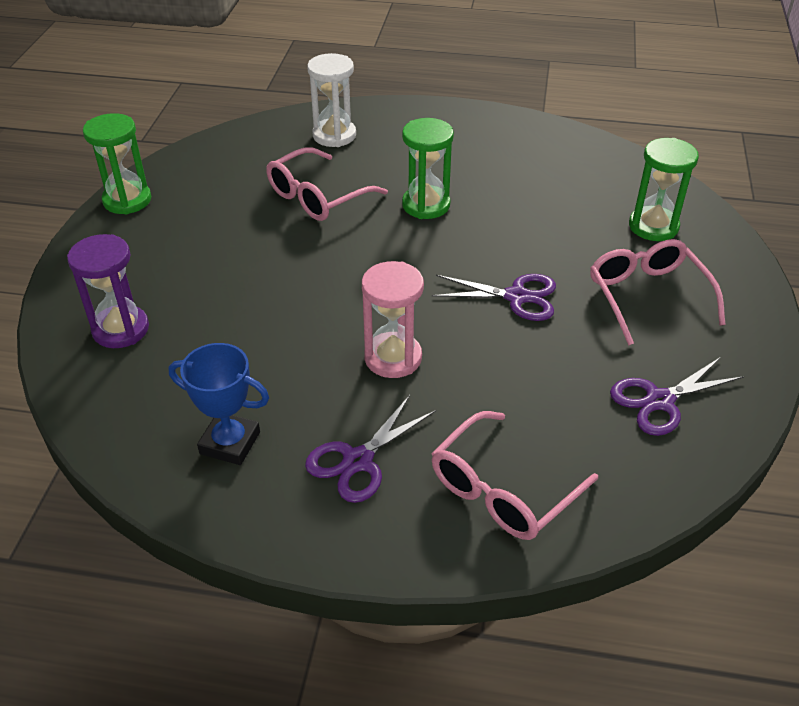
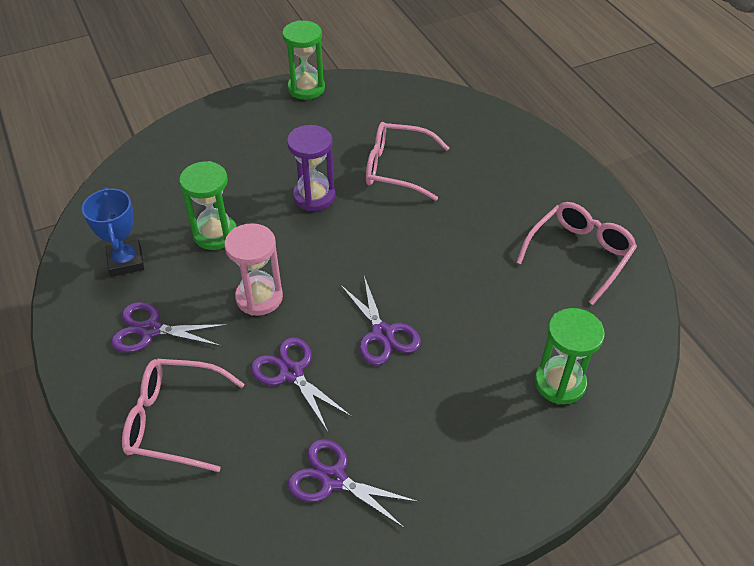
camera: 55 degrees right, 5 degrees up
(121, 329) = (186, 159): purple hourglass -> purple hourglass (314, 196)
(334, 135) = (479, 137): white hourglass -> none
(426, 205) = (444, 228): green hourglass -> green hourglass (215, 234)
(512, 376) = (291, 373): none -> purple scissors
(647, 296) = (457, 418): pink glasses -> pink glasses (579, 254)

